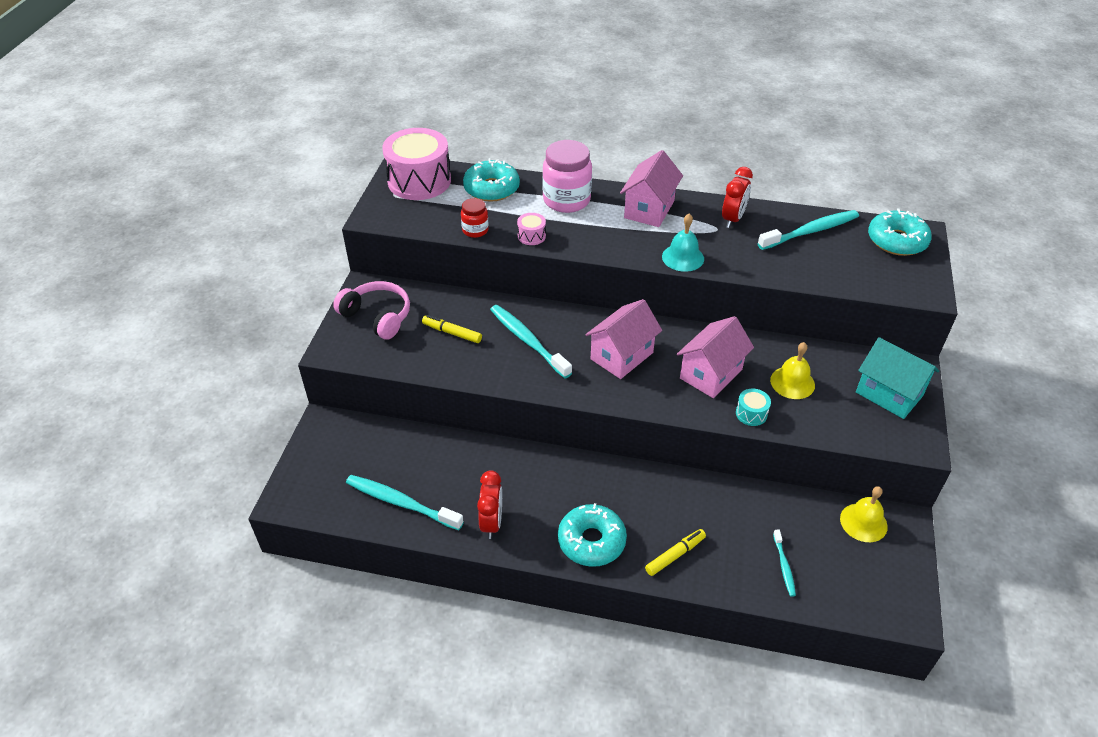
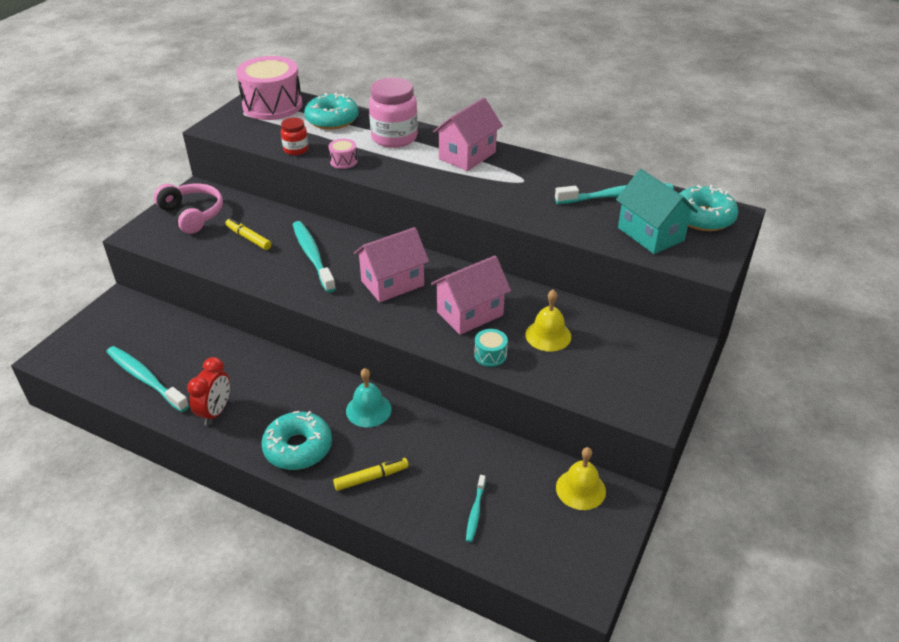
camera: 15 degrees right, 5 degrees down
(683, 257) = (475, 199): turquoise bell -> turquoise bell (368, 410)
(733, 219) = (544, 175): red clock -> none
(889, 394) = (644, 364): turquoise house -> turquoise house (650, 234)

